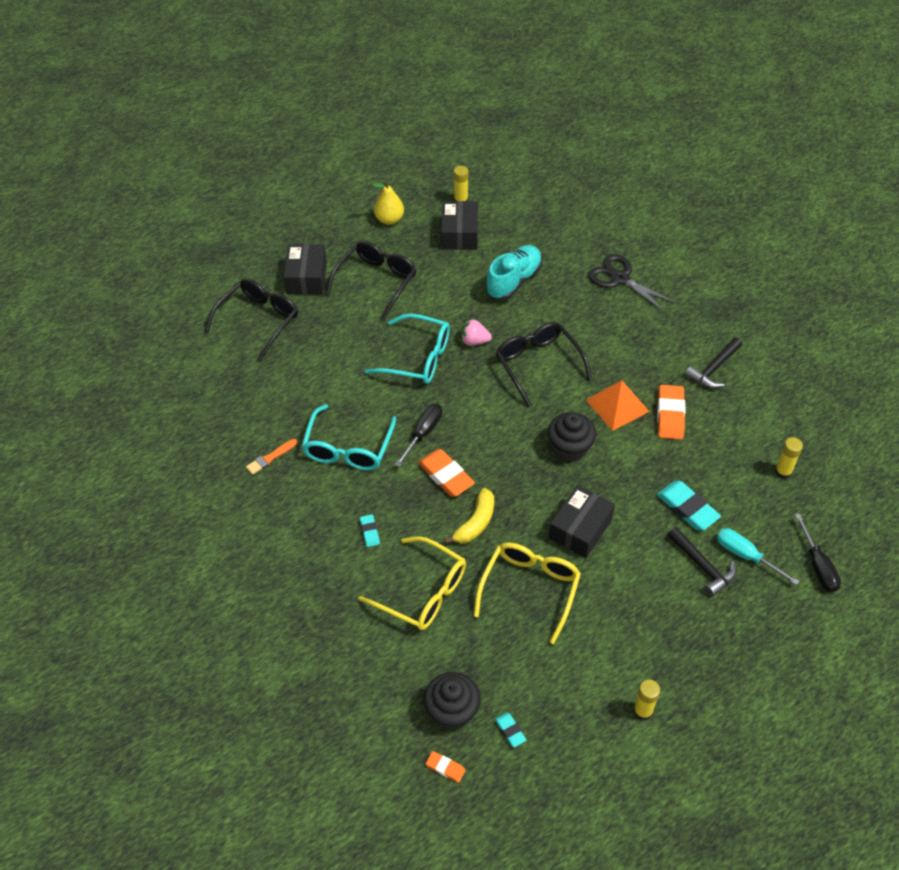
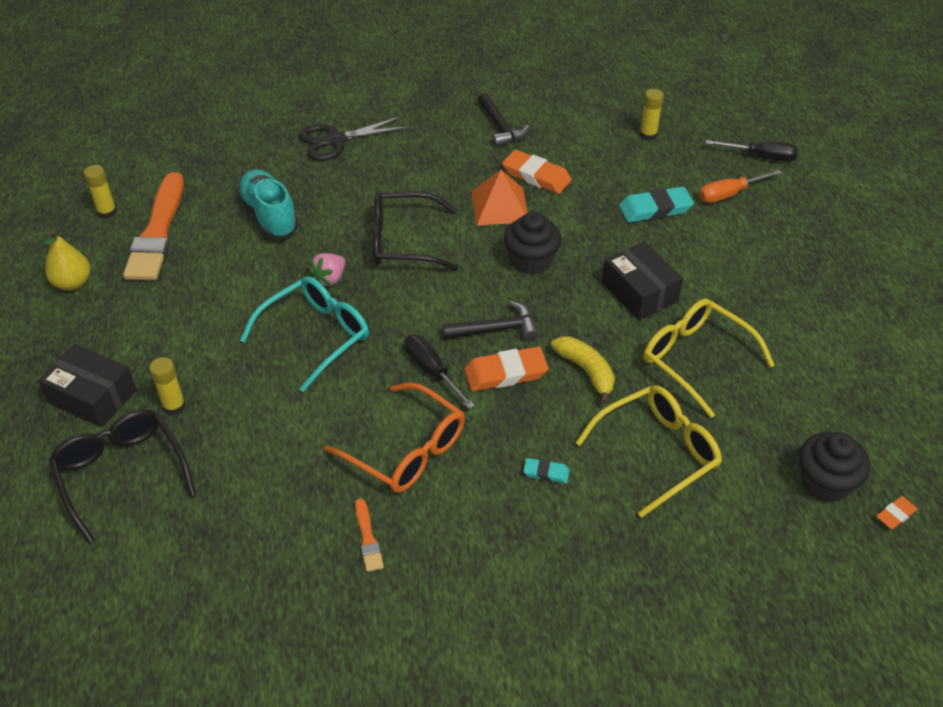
camera: 65 degrees left, 5 degrees down
(348, 448) = (407, 450): turquoise glasses -> orange glasses
(376, 282) = (163, 331): black glasses -> none
(459, 234) = (157, 232): black box -> orange brush
(510, 731) = (866, 441): turquoise eraser -> none
(643, 711) = (875, 330): yellow glue stick -> yellow glue stick (174, 406)
(703, 566) = (727, 225): black hammer -> black hammer (496, 329)
(745, 556) = (729, 194): turquoise screwdriver -> orange screwdriver

